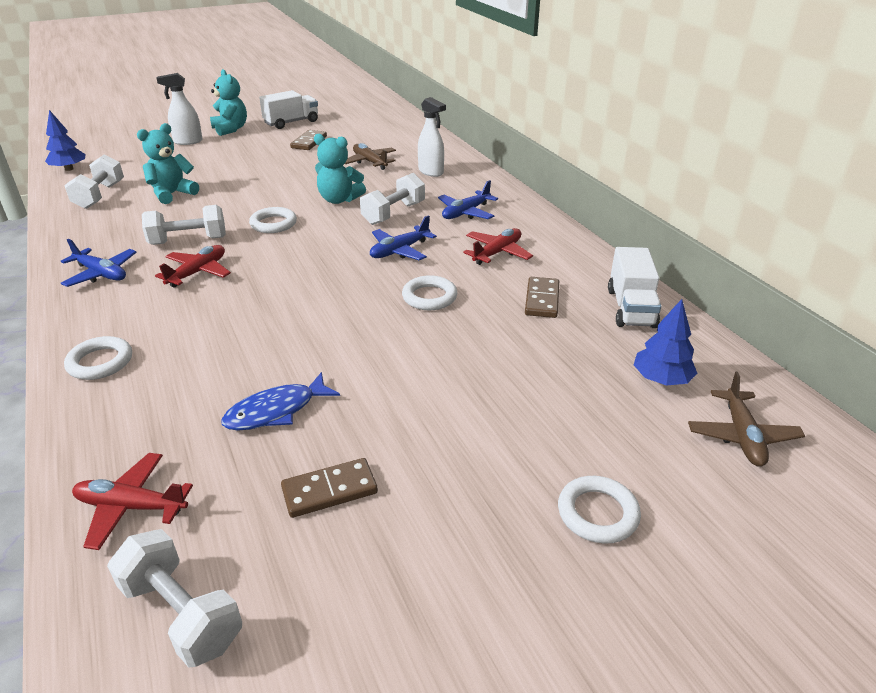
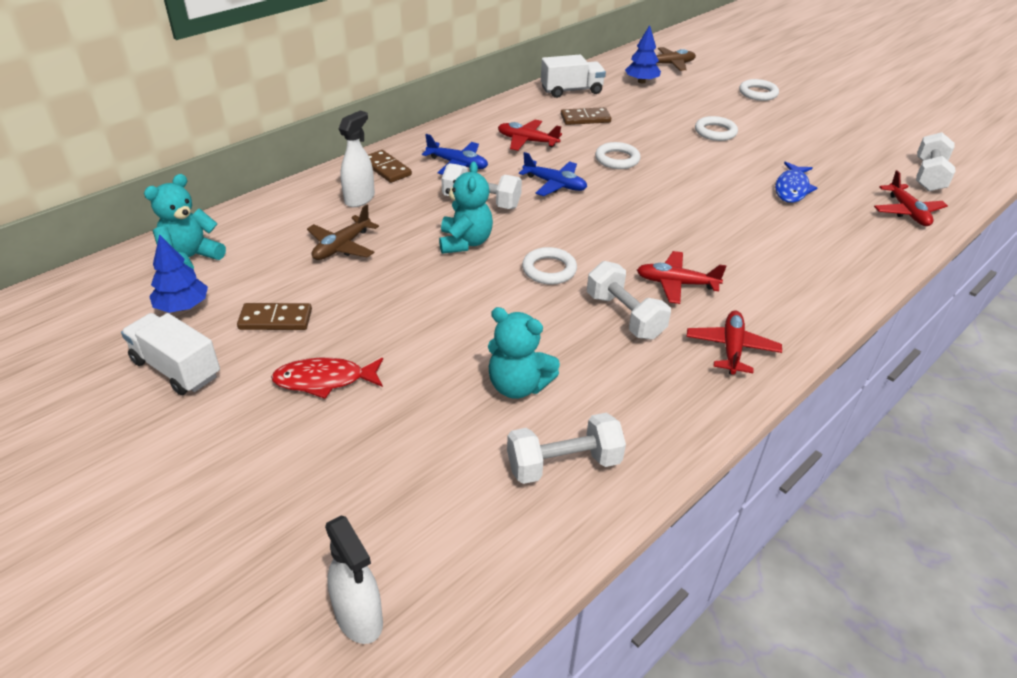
camera: 110 degrees left, 5 degrees up
(69, 169) = (485, 581): blue tree -> blue tree (183, 307)
(100, 362) = (833, 281): white ring -> white ring (715, 132)
(101, 274) = (731, 349): blue plane -> red plane
(188, 142) = (300, 469): white spray bottle -> white spray bottle (359, 618)
(230, 129) = (221, 436): turquoise teddy bear -> turquoise teddy bear (191, 258)
(242, 150) = (324, 380): none -> red fish
(276, 411) = (792, 188): blue fish -> blue fish turned 75 degrees clockwise
(329, 490) = (824, 157): brown domino -> brown domino (386, 169)

